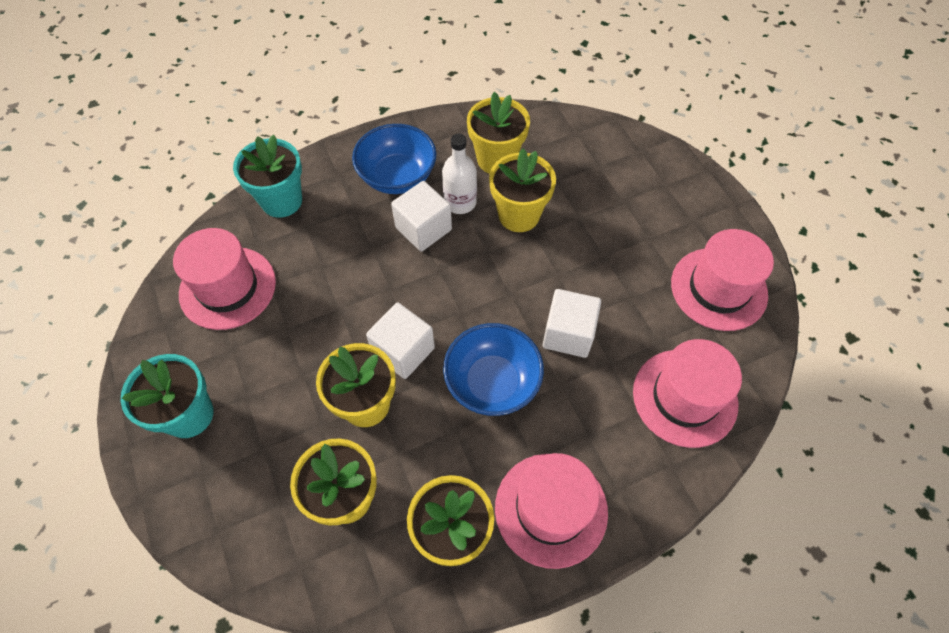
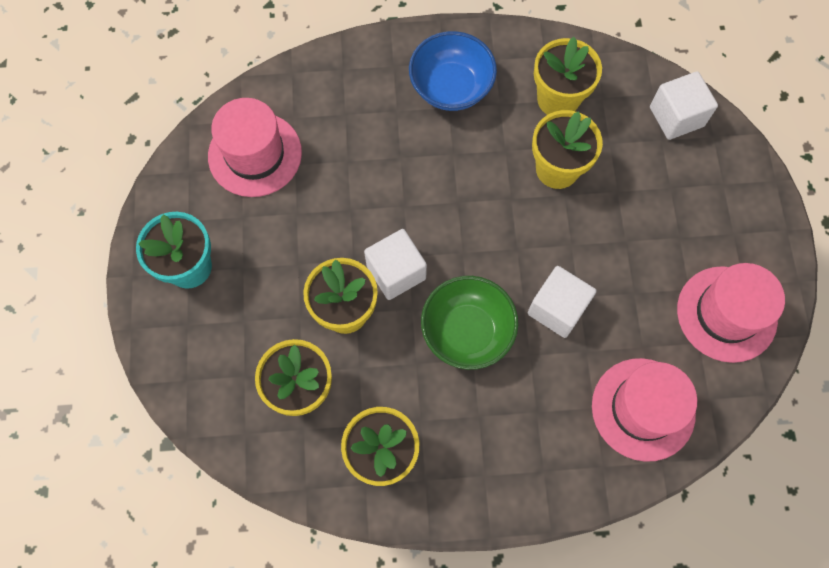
camera: 20 degrees right, 10 degrees up
(282, 201) = (330, 78): turquoise flower pot -> none
(423, 229) = (457, 153): white cube -> white cube (676, 116)
(460, 202) = (503, 136): white bottle -> none
(492, 383) = (467, 331): blue bowl -> green bowl
(551, 509) = (476, 465): pink hat -> none

